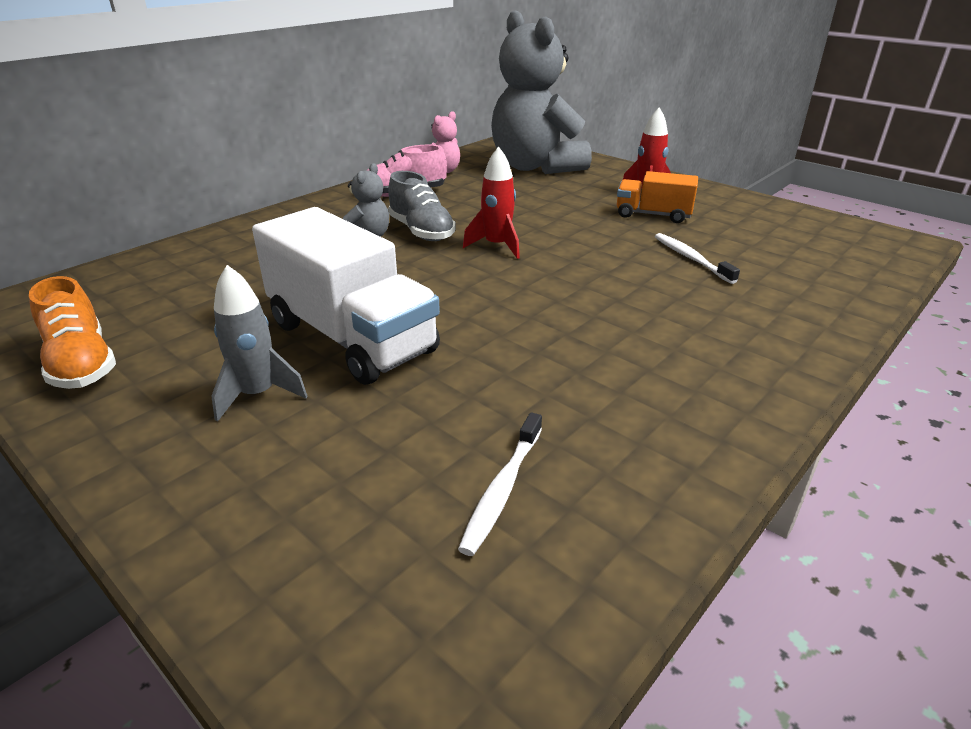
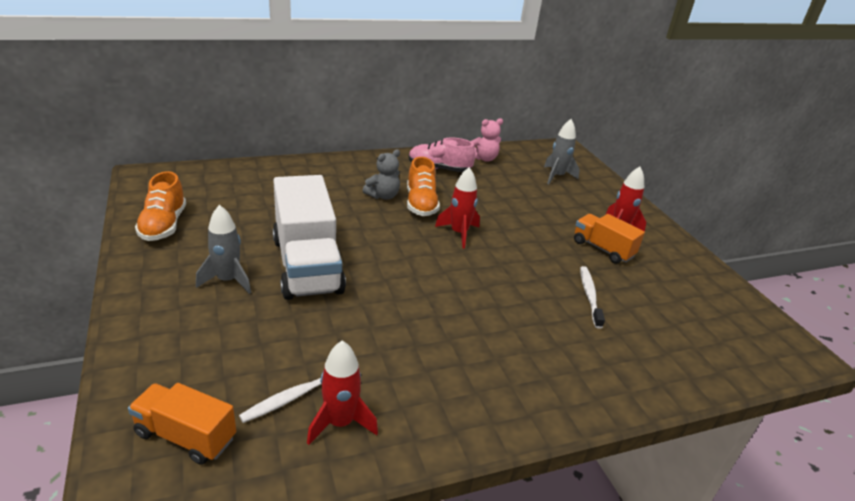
camera: 25 degrees right, 0 degrees up
(406, 617) = (186, 436): none -> orange truck
(421, 231) = (421, 204): grey shoe -> orange shoe
(535, 167) = (556, 176): grey teddy bear -> grey rocket
(592, 493) = (340, 423): none -> red rocket

